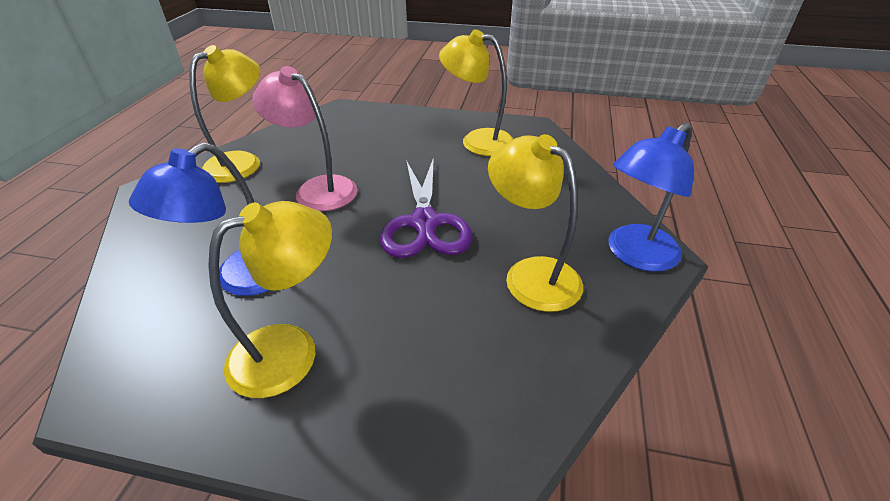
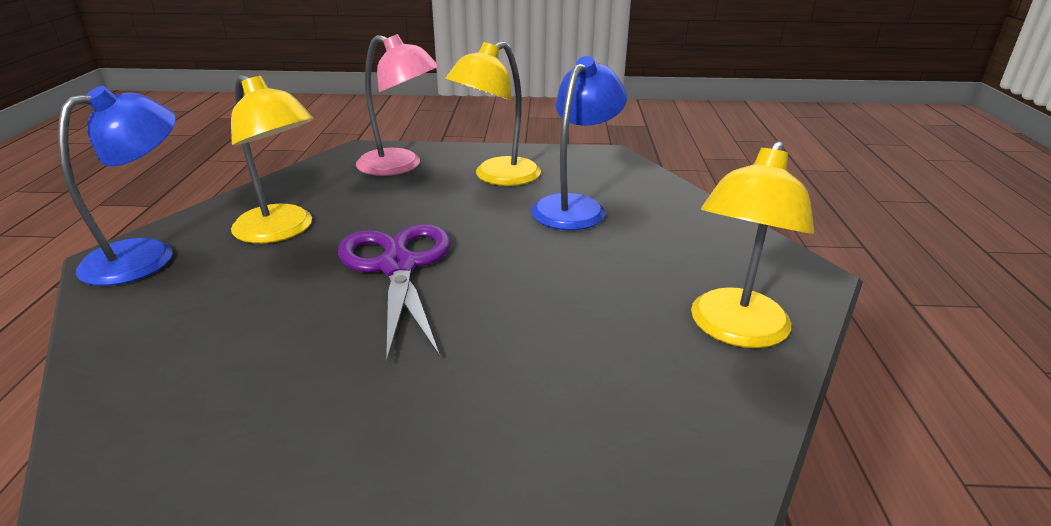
camera: 170 degrees right, 10 degrees down
(317, 189) = (568, 297): pink lamp -> pink lamp (400, 166)
(477, 140) = (282, 440): yellow lamp -> none

